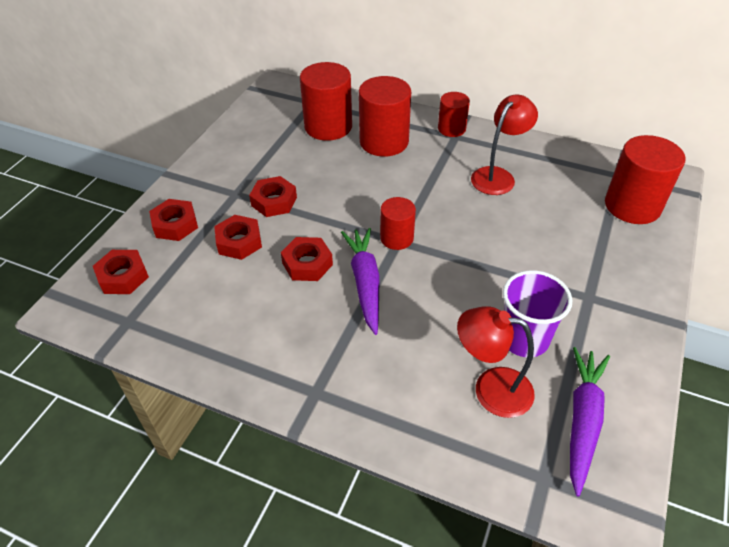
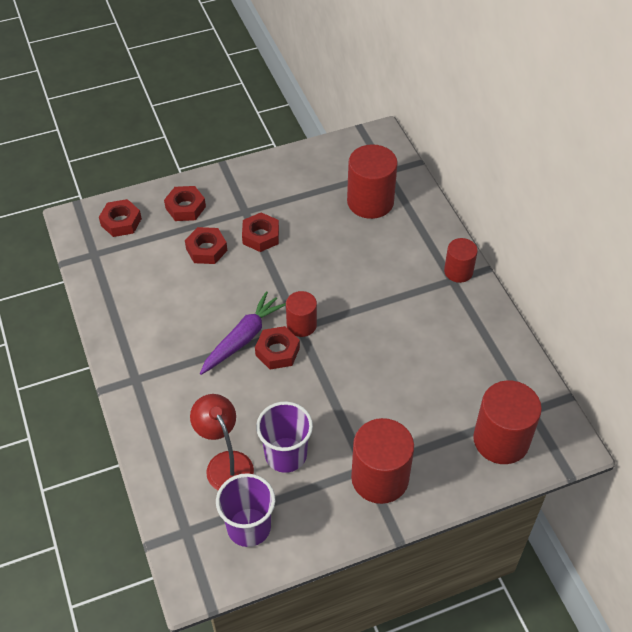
camera: 45 degrees right, 5 degrees up
(307, 264) = (226, 297): red nut -> red nut (277, 351)
(384, 142) = (392, 244): red cylinder -> red cylinder (380, 478)
(498, 176) = (435, 336): red lamp -> none
(582, 421) = (249, 527): purple carrot -> purple cup

